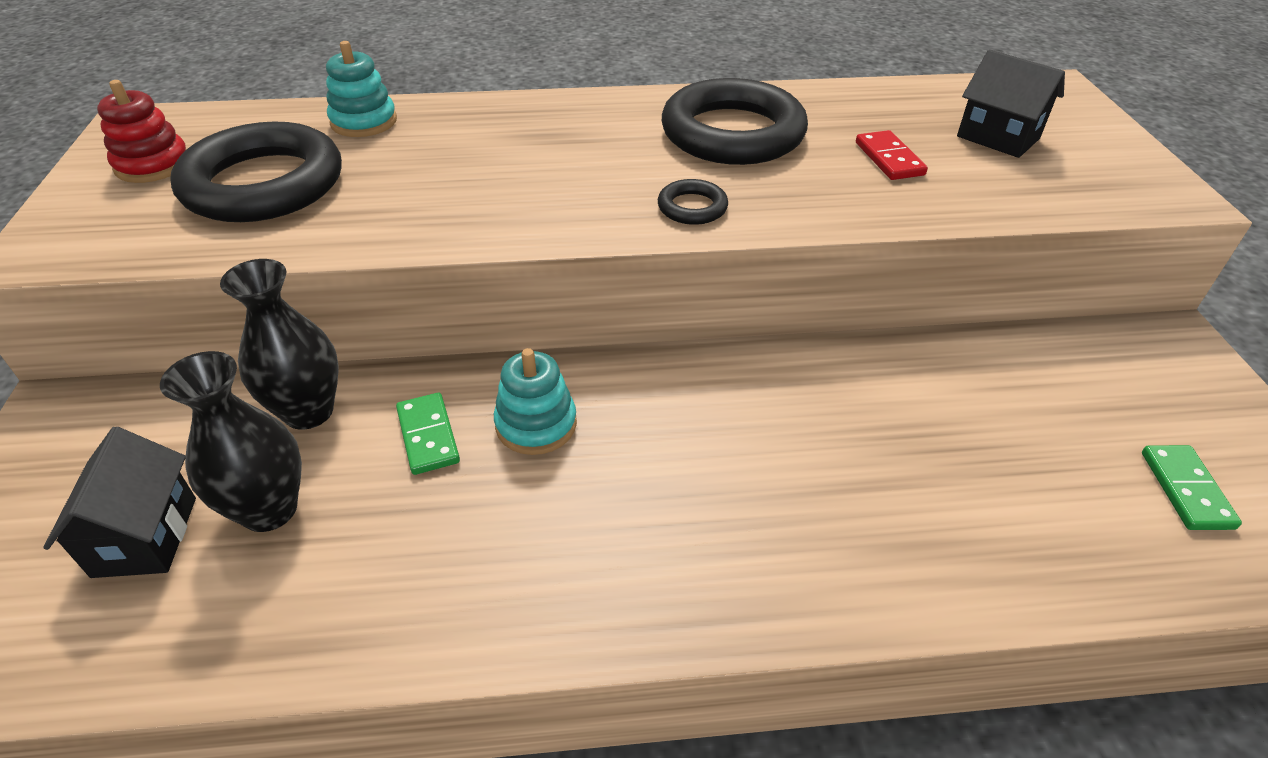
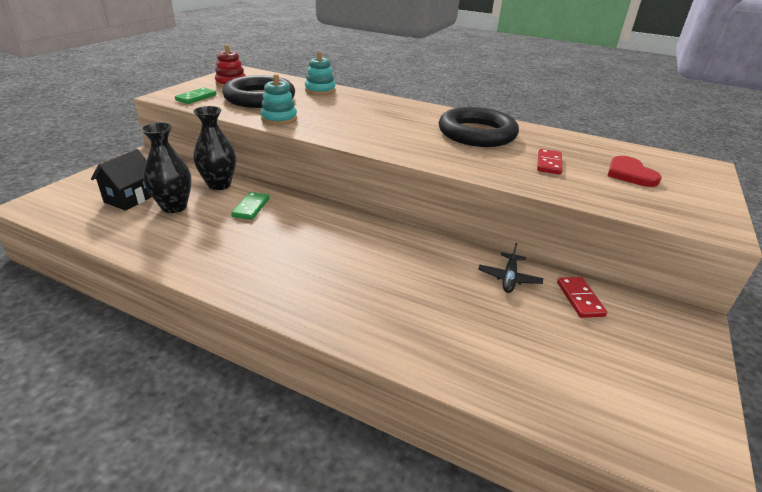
camera: 30 degrees right, 10 degrees down
(536, 424) = (295, 220): turquoise stacking toy -> turquoise stacking toy (279, 119)
(692, 207) = (419, 151): black ring -> none
(941, 378) = (509, 278): none -> black plane
(998, 137) = (630, 174): black house -> red heart
(1047, 368) = (580, 299): none -> red domino
(1186, 490) = (605, 382): green domino -> green domino (196, 98)

